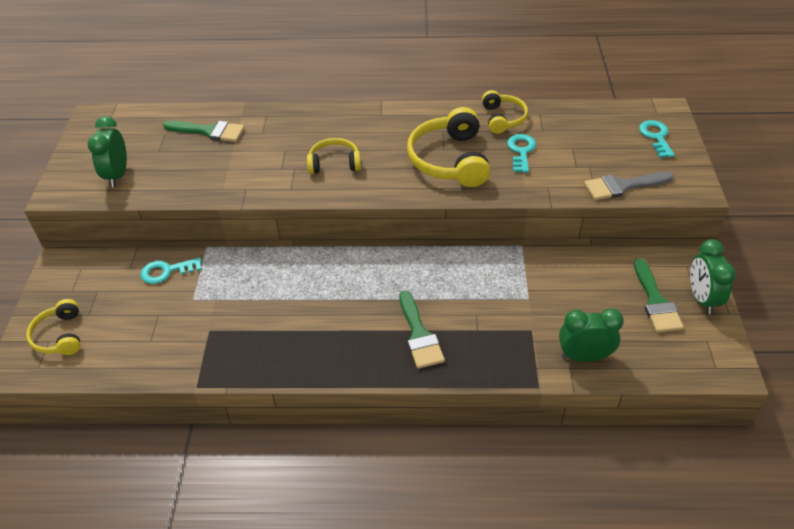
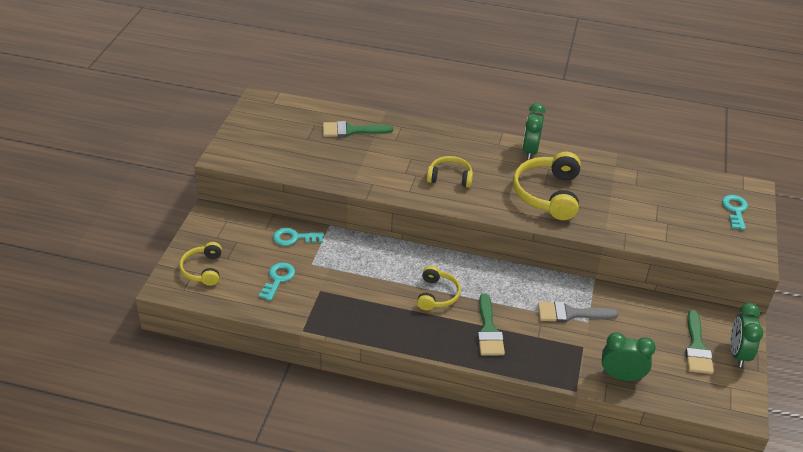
camera: 10 degrees right, 5 degrees down
(117, 175) = (271, 152): green clock -> green clock (530, 151)
(209, 131) = (351, 130): green brush -> green brush turned 150 degrees clockwise
(503, 118) = (604, 168): yellow headphones -> yellow headphones (437, 295)
(521, 151) = (611, 199): turquoise key -> turquoise key (278, 279)
(623, 186) = (691, 245): grey brush -> grey brush (571, 313)

